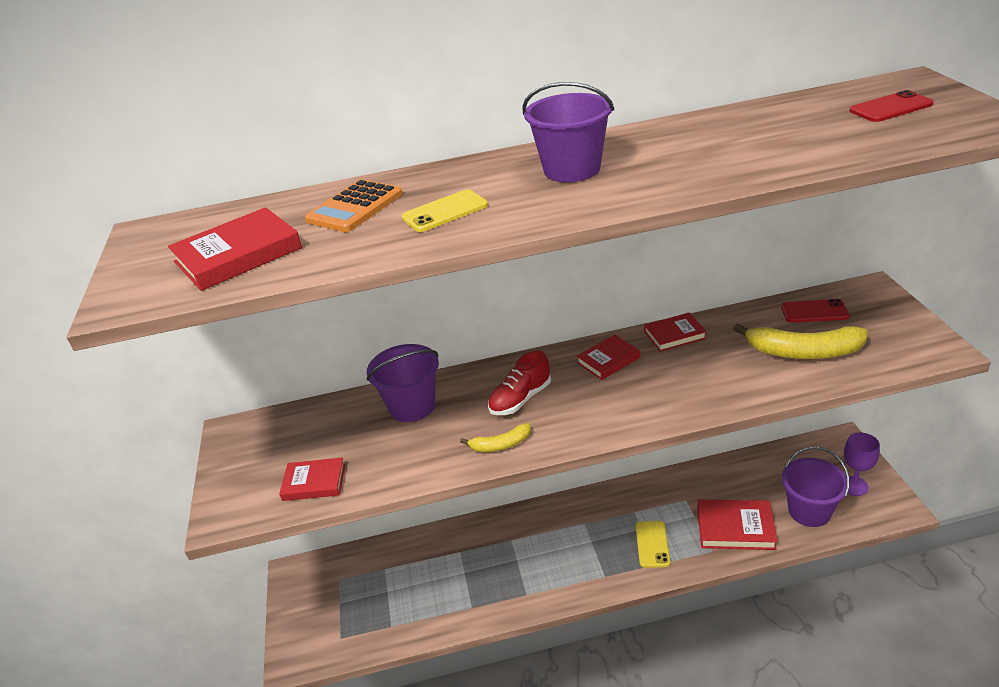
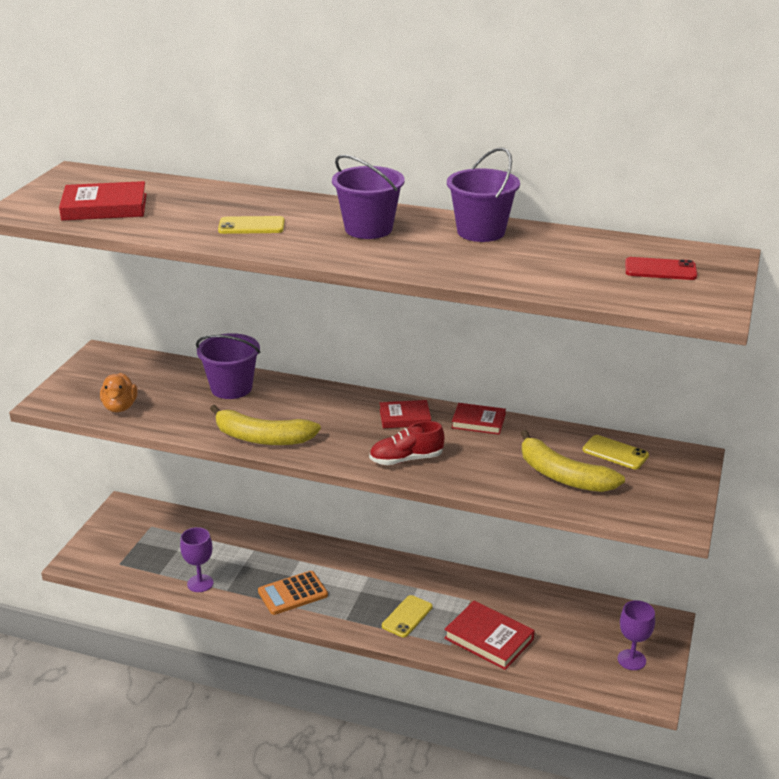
camera: 25 degrees right, 5 degrees down
(314, 482) = (120, 407): red book -> orange duck
(355, 207) = (205, 203): orange calculator -> orange calculator (293, 593)
(440, 614) = (200, 583): none -> purple goblet
(500, 445) = (262, 438): yellow banana -> yellow banana, size x1.89
(520, 399) = (310, 415): red shoe -> red shoe (406, 459)
(809, 511) = (568, 658): purple bucket -> purple bucket (481, 232)
(814, 311) = (615, 453): red phone -> yellow phone

